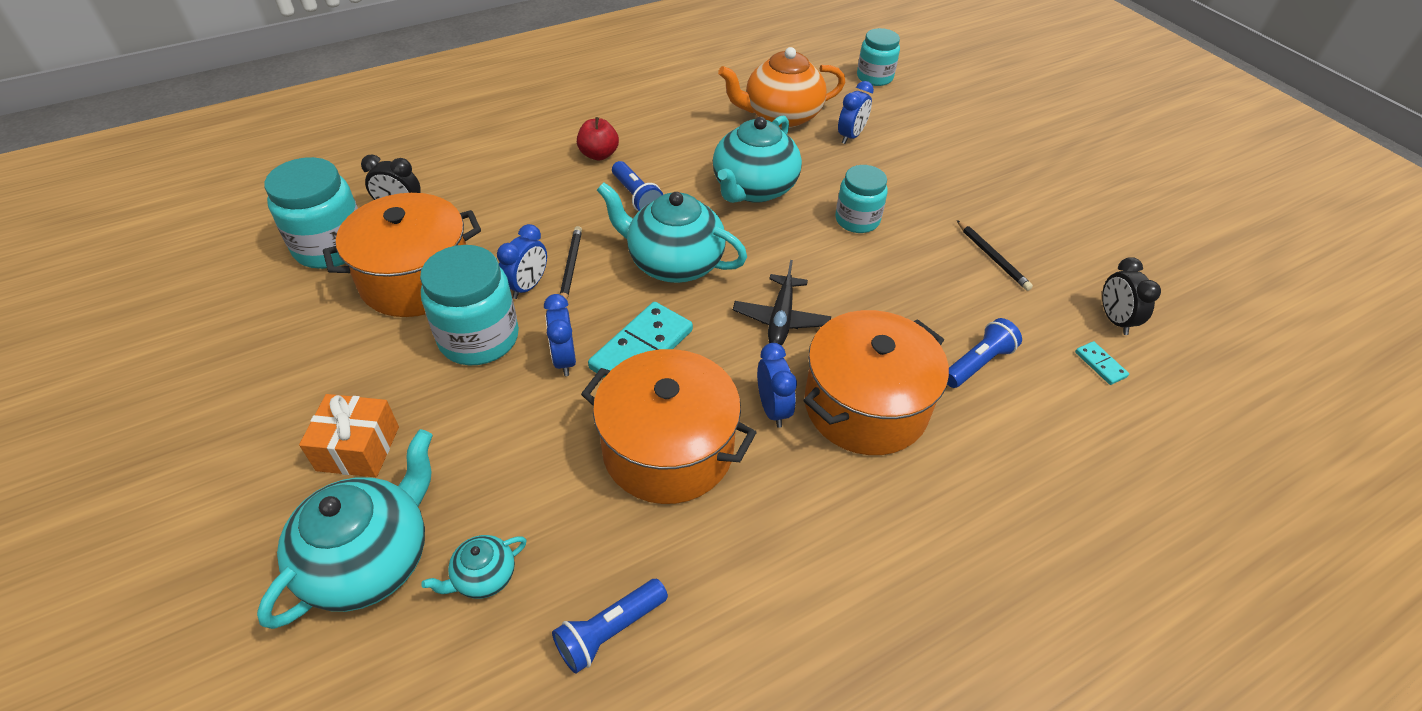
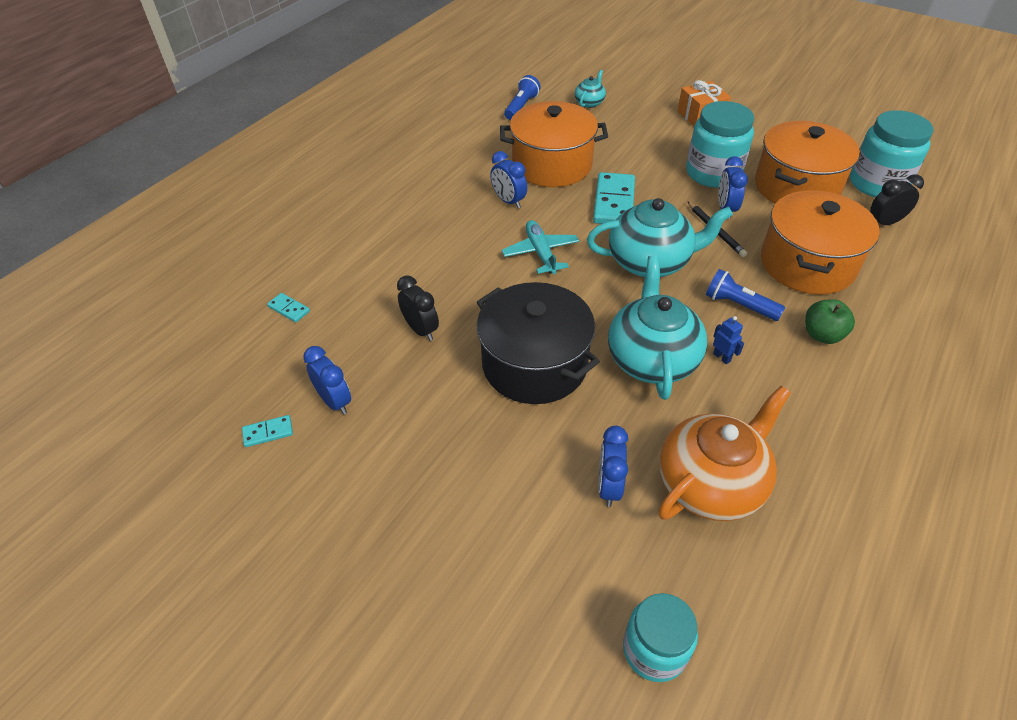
camera: 155 degrees right, 0 degrees up
(370, 560) = (641, 92): turquoise teapot -> none
(564, 359) = (652, 181): blue clock -> blue clock (335, 401)
(599, 154) = (822, 335): red apple -> green apple
(696, 170) = (722, 357): none -> blue robot
(781, 319) = (541, 253): black plane -> turquoise plane
(857, 220) = (534, 364): turquoise jar -> black pot
(865, 406) = (452, 222): orange pot -> orange pot (807, 264)
(977, 363) = (385, 275): blue flashlight -> none
(992, 257) = (393, 375): black pencil -> none
(1114, 253) = (268, 432): none -> turquoise domino
(1114, 320) = (274, 353): black clock -> black clock (421, 330)

